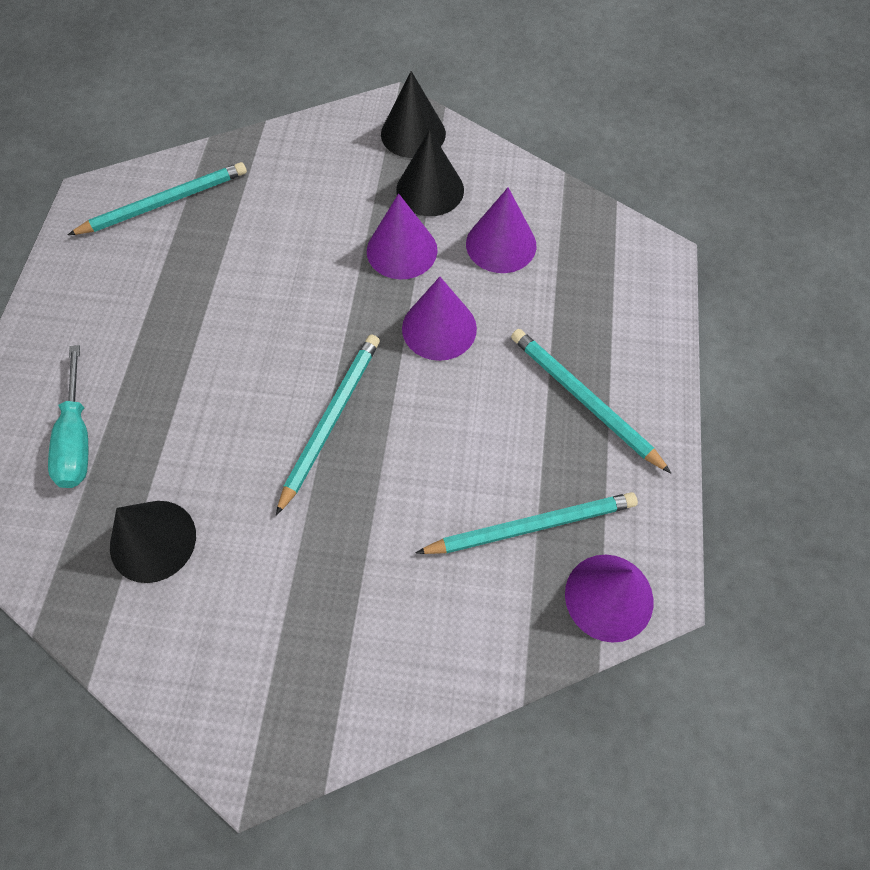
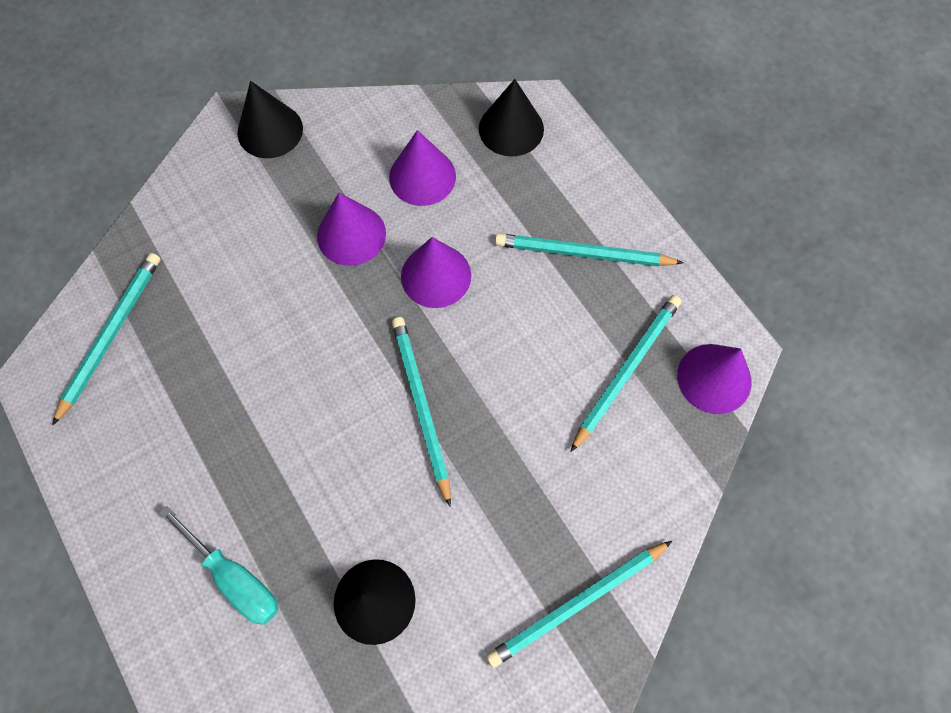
camera: 40 degrees left, 5 degrees up
(303, 685) = (577, 603): none -> turquoise pencil
(430, 189) = (327, 169): black cone -> black cone (511, 128)

